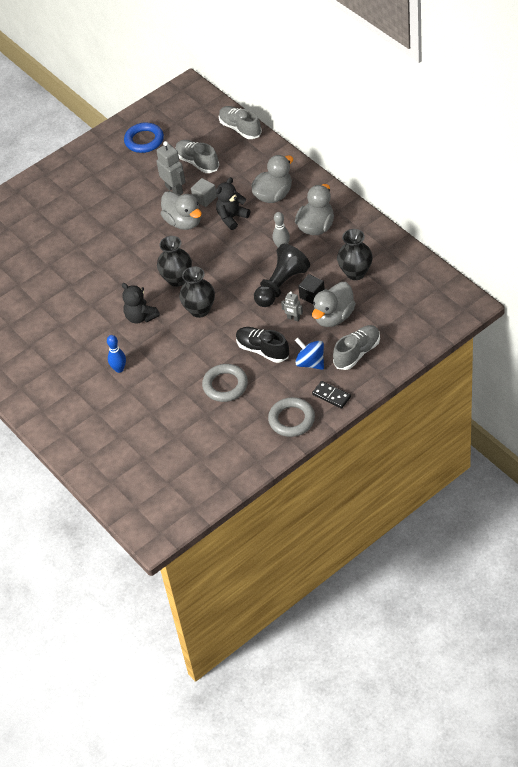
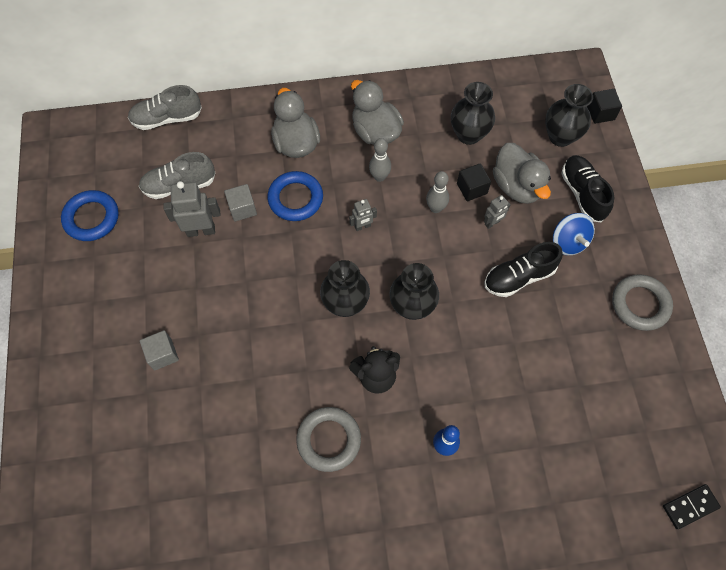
camera: 65 degrees left, 15 degrees up
(84, 220) = (162, 354): none -> grey cube
(183, 222) = (260, 248): grey duck -> none
(225, 385) = (547, 343): grey ring -> grey ring (329, 440)
(232, 217) = (295, 198): black teddy bear -> blue ring
(238, 258) = (362, 226): none -> grey robot
(281, 285) = (435, 208): black pawn -> grey bowling pin
(310, 363) = (568, 242): blue spinning top -> blue spinning top turned 90 degrees counterclockwise
(331, 396) = (628, 249): black domino -> black domino (690, 506)
(357, 353) = (582, 193): grey shoe -> black shoe
(397, 320) = (560, 136): none -> black vase
(438, 332) = (600, 113): none -> black cube

